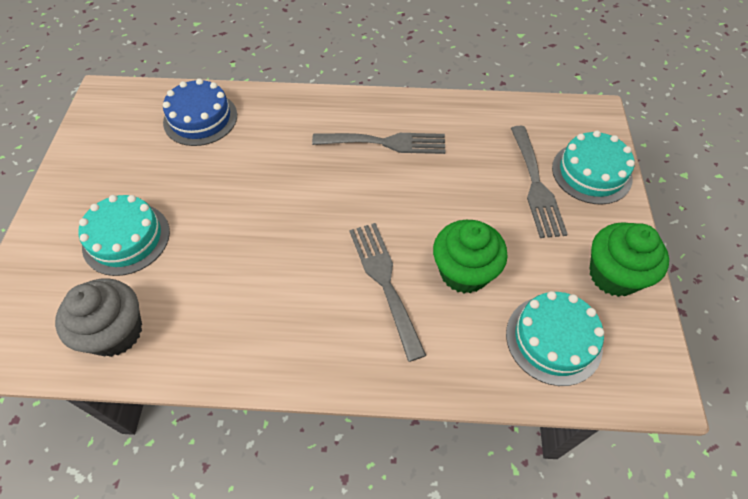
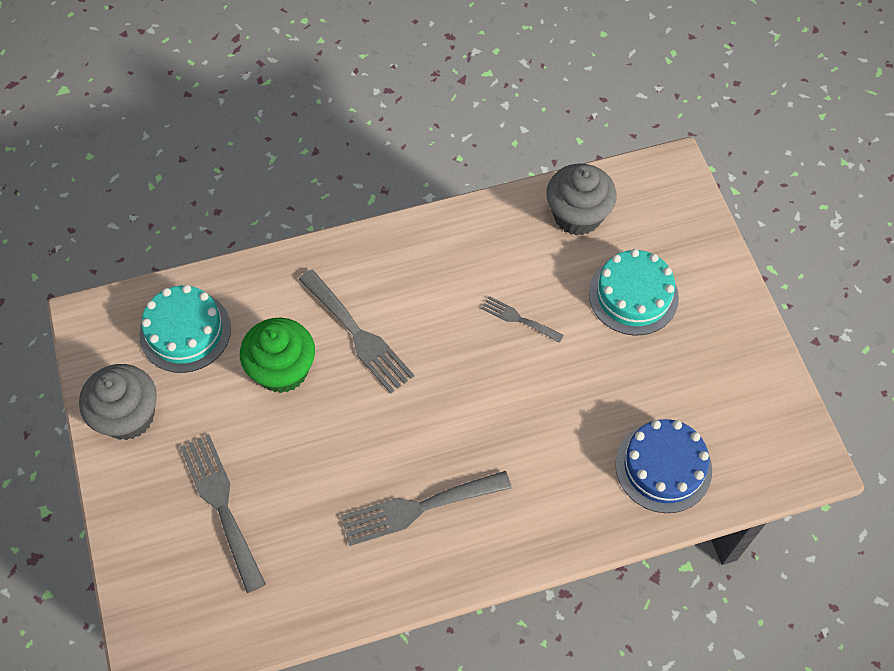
camera: 160 degrees right, 5 degrees up
(236, 250) = (518, 319): none -> grey fork
(591, 173) = (155, 547): turquoise cake -> none
(613, 275) = (128, 416): green cupcake -> grey cupcake

